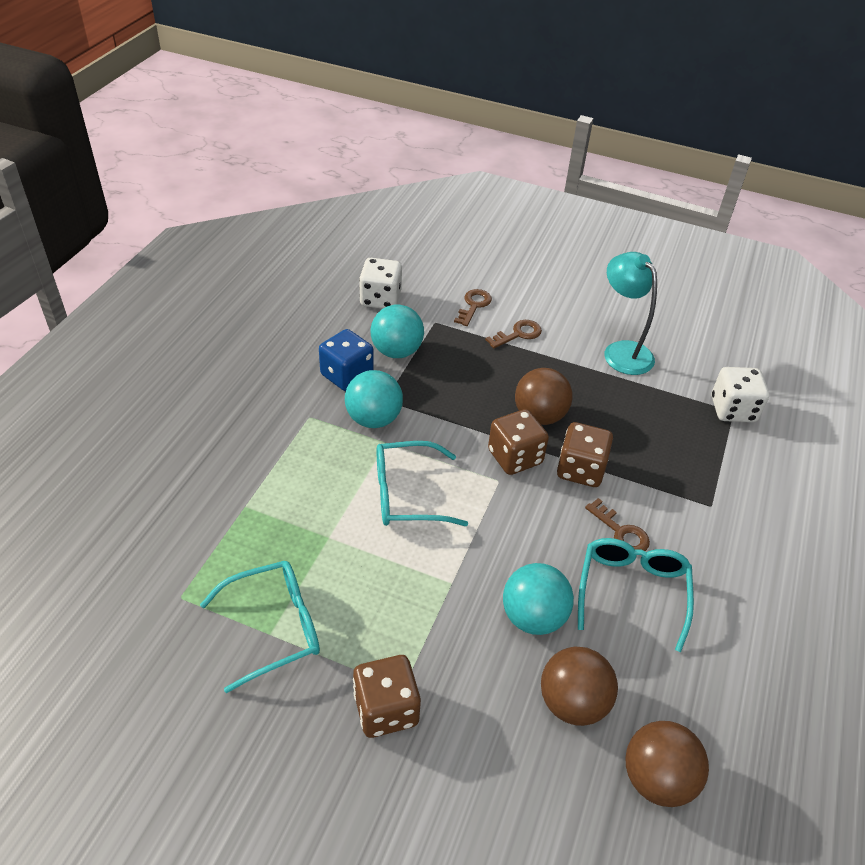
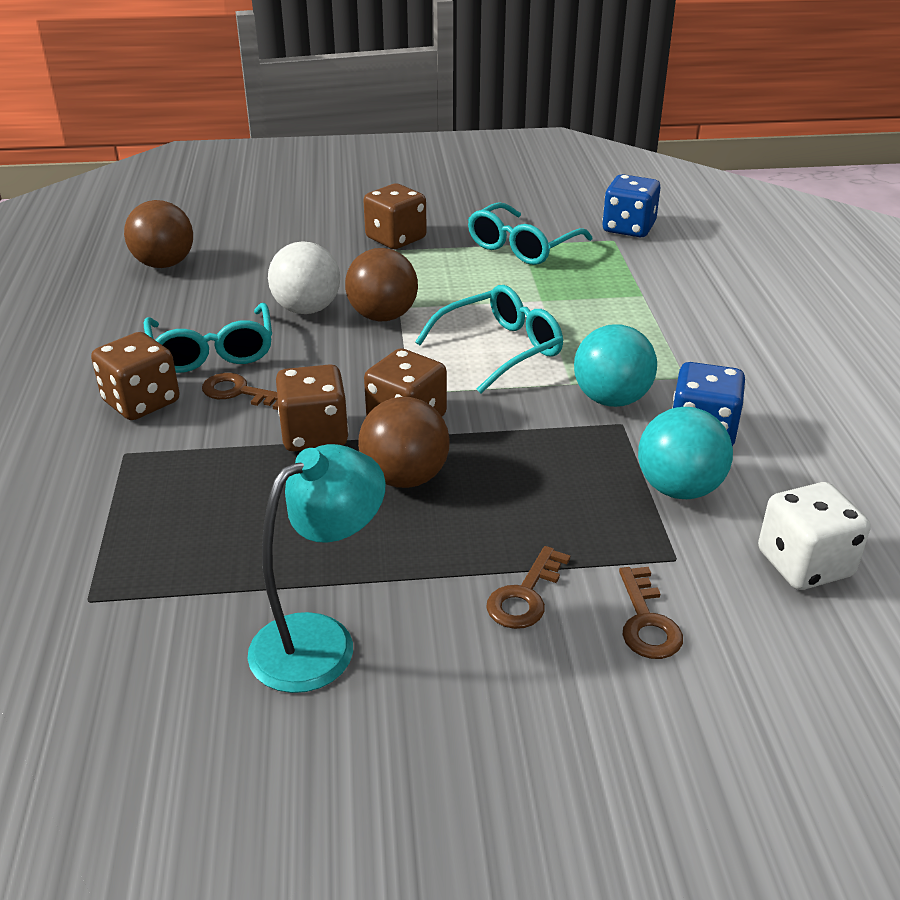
camera: 155 degrees right, 10 degrees down
(145, 610) = (628, 228): none -> blue dice
(533, 617) = (307, 309): turquoise ball -> white ball
(572, 702) = (247, 277): brown ball -> brown ball (383, 316)
(622, 351) = (320, 640): turquoise lamp -> turquoise lamp turned 75 degrees counterclockwise
(696, 552) = (141, 402): none -> brown dice
(733, 409) = (88, 603): white dice -> none

